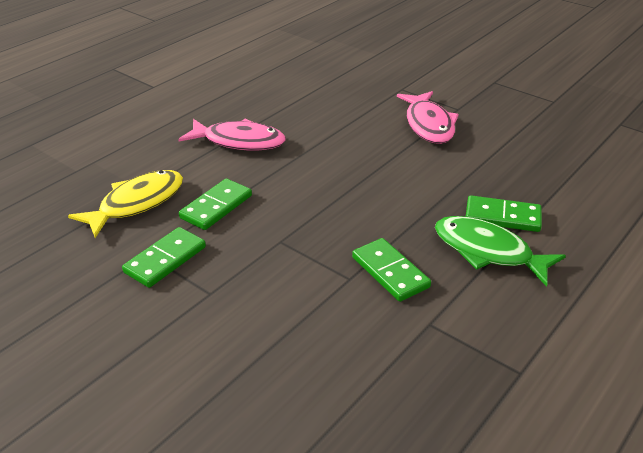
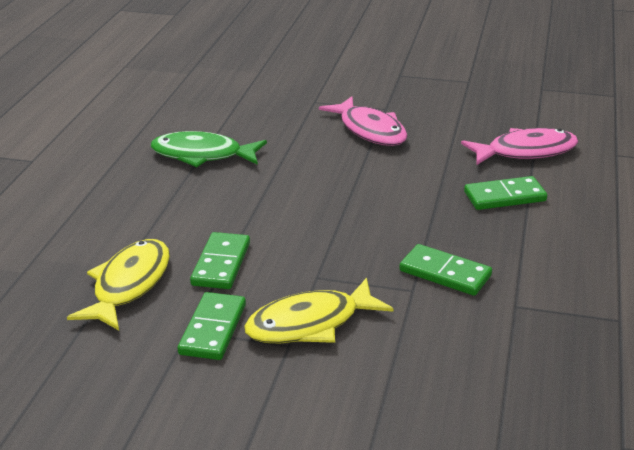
camera: 25 degrees left, 5 degrees down
(239, 141) = (187, 194): pink fish -> pink fish (525, 152)
(241, 280) = (310, 324): none -> yellow fish
(488, 251) = (516, 230): green fish -> green fish (202, 155)

